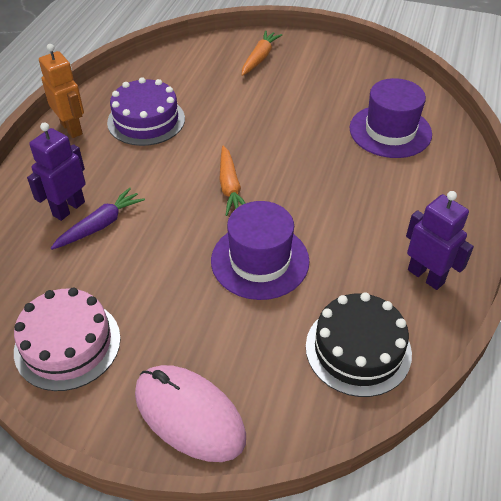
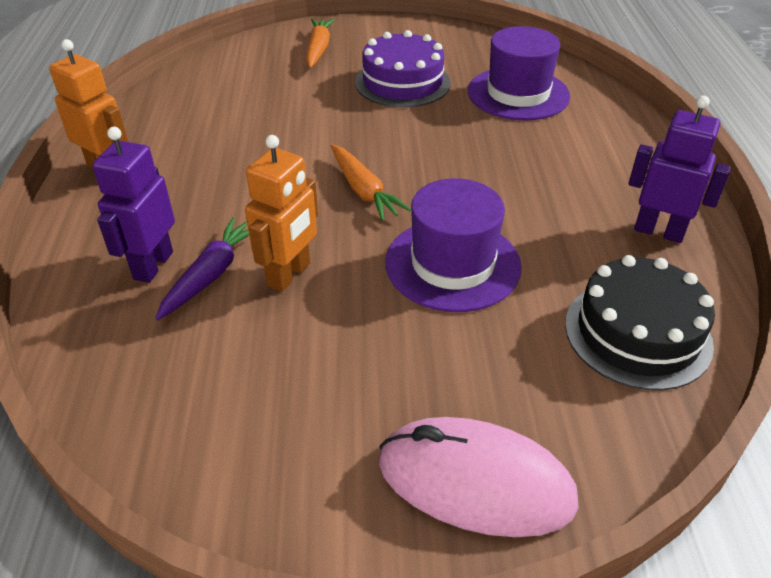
camera: 20 degrees left, 5 degrees down
(67, 344) = (244, 441): pink cake -> none
(146, 120) = (209, 140): purple cake -> purple cake (402, 82)
(149, 238) = (289, 274): none -> orange robot

